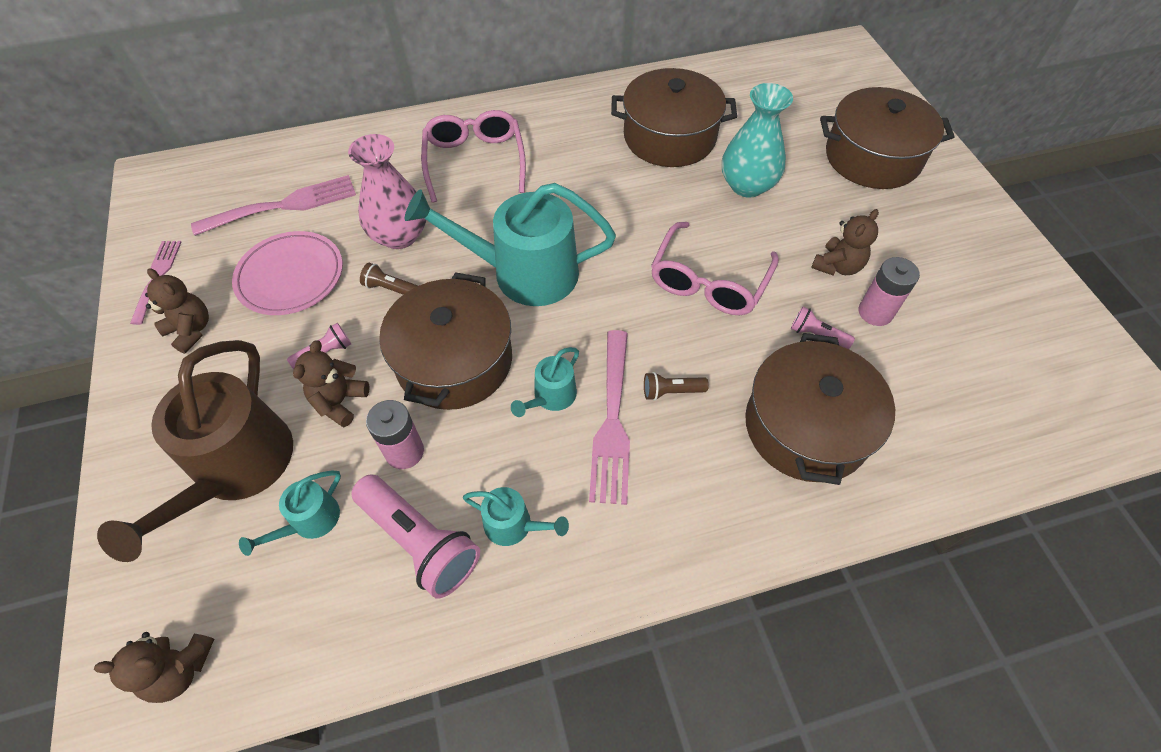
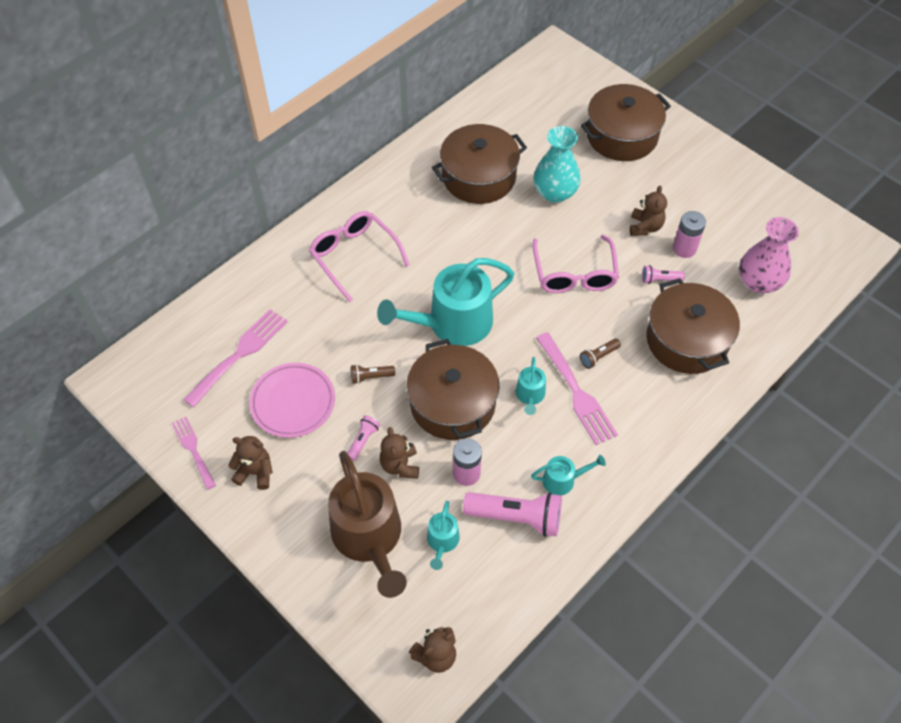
camera: 30 degrees left, 0 degrees up
(399, 235) = (346, 337): pink vase -> pink vase (759, 282)

